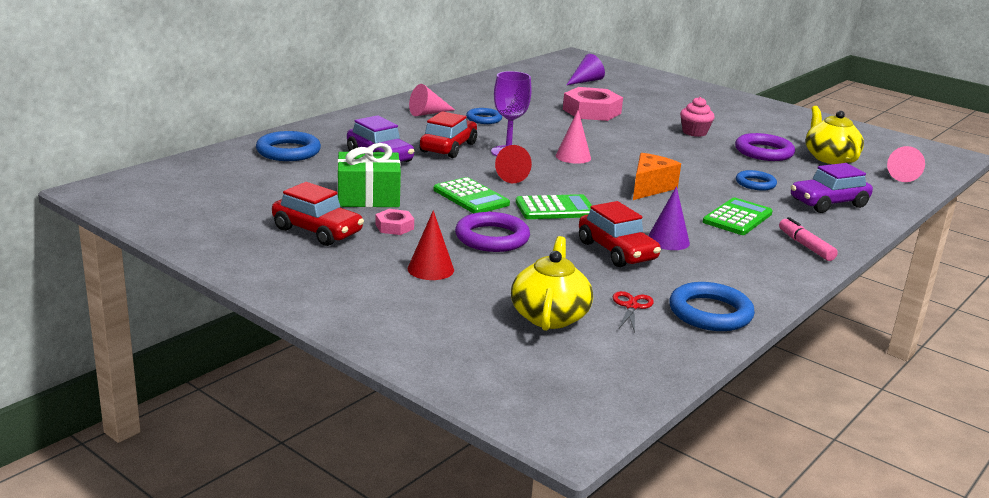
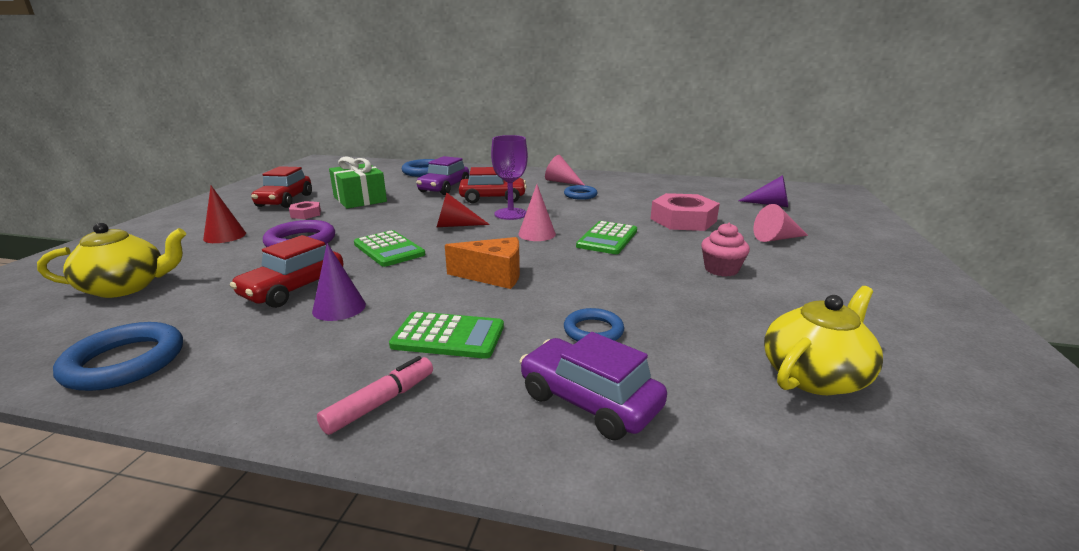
camera: 65 degrees right, 0 degrees up
(471, 197) = (388, 221): green calculator -> green calculator (607, 238)
(631, 306) = (146, 317): red scissors -> none
(764, 152) = (734, 319): purple ring -> none
(900, 175) = (873, 473): pink cone -> pink cone (776, 238)

